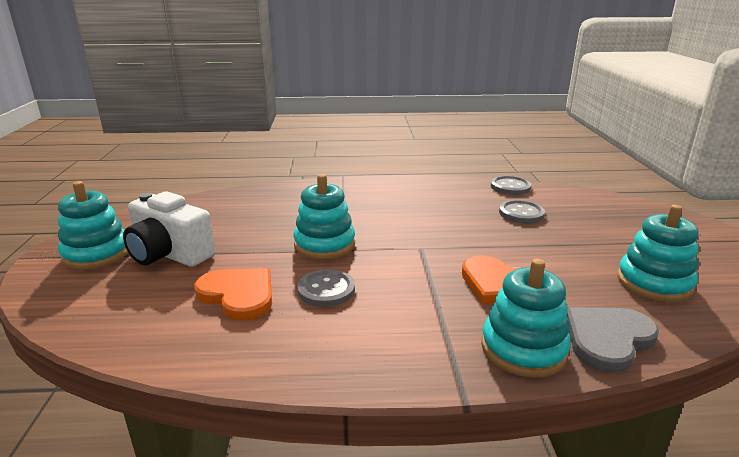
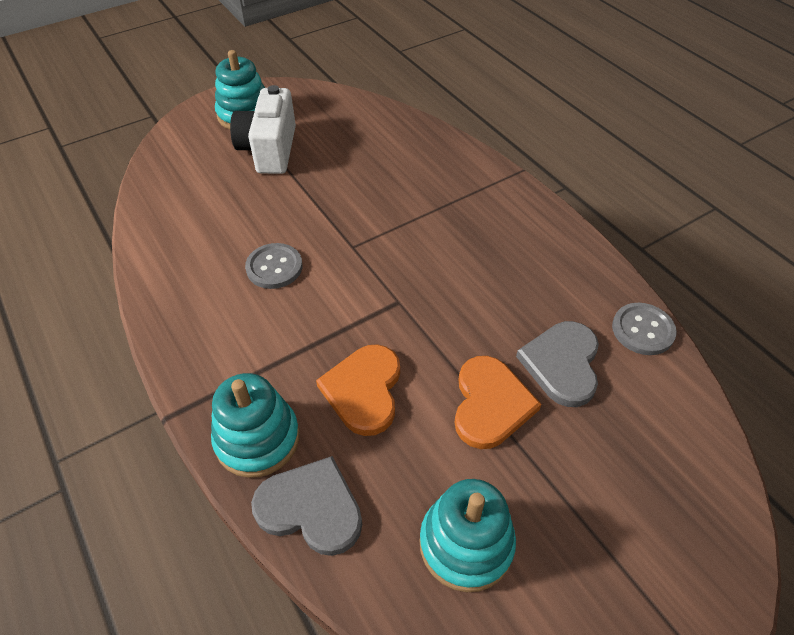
camera: 60 degrees right, 25 degrees up
(238, 295) = (235, 220): orange heart -> orange heart (490, 404)
(324, 245) = (352, 230): turquoise stacking toy -> none
(521, 213) = (562, 364): grey button -> grey heart

